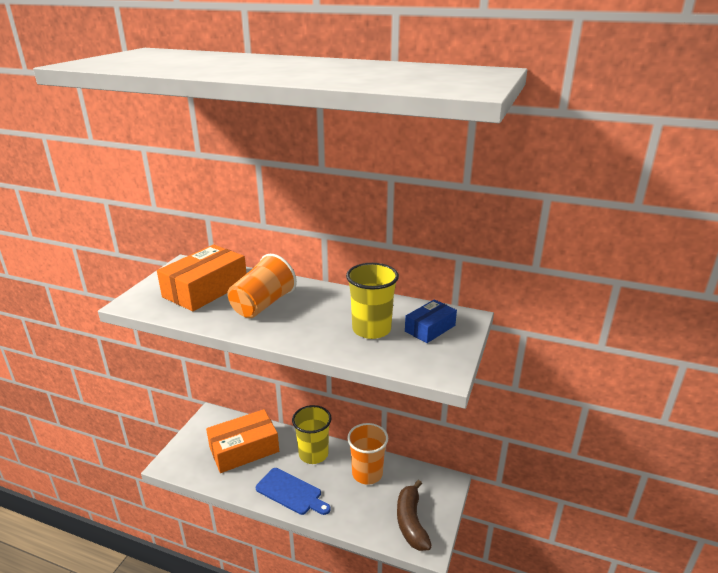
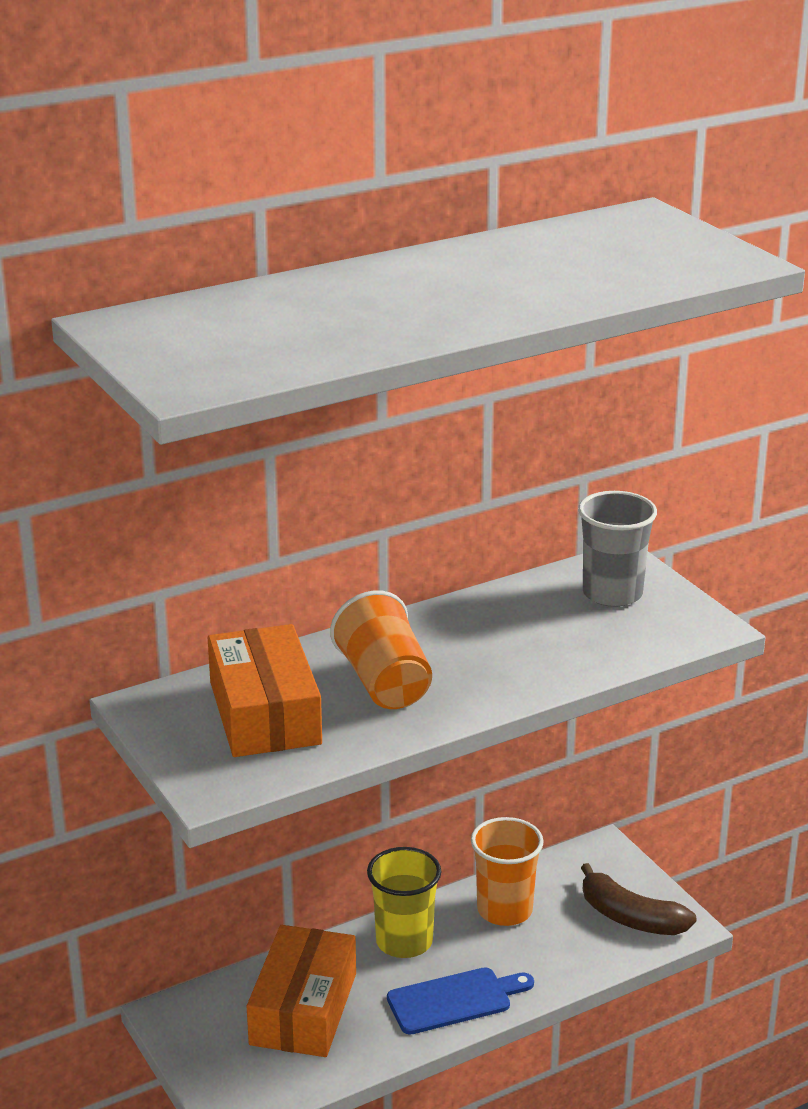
camera: 50 degrees left, 0 degrees up
(371, 329) = (561, 631): yellow cup -> none
(430, 328) = (612, 593): blue box -> grey cup

